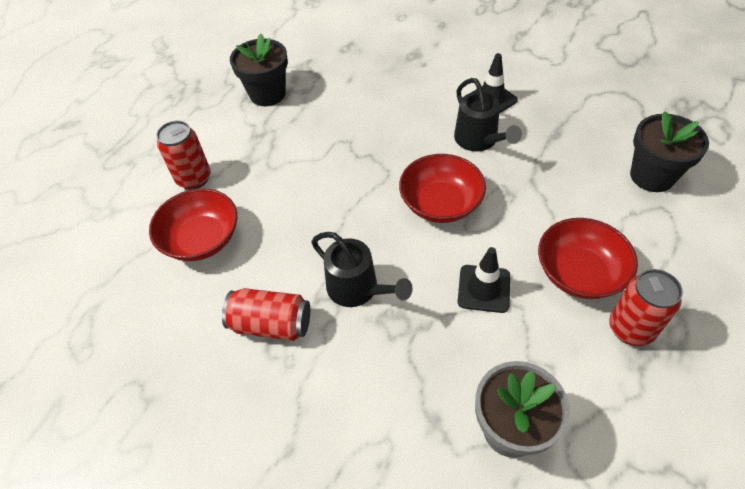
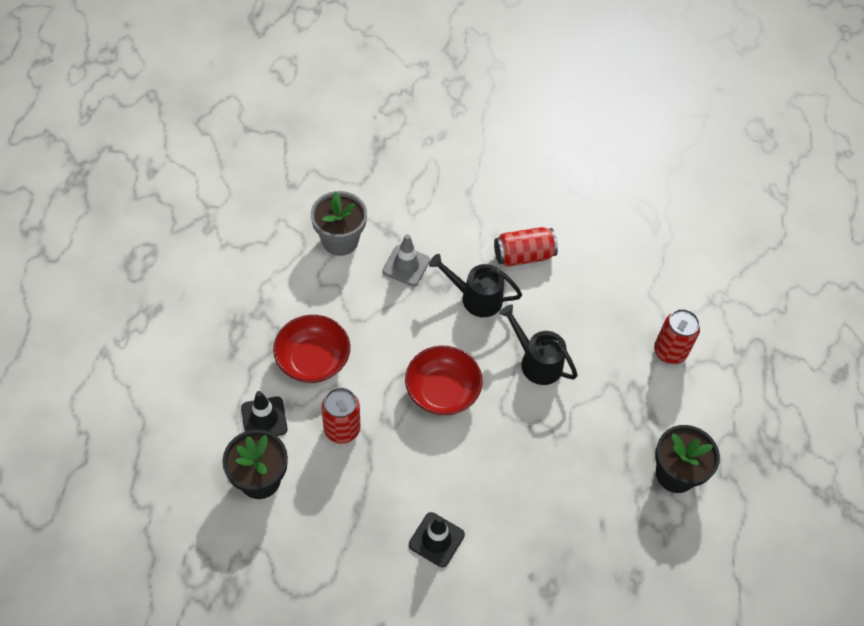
camera: 150 degrees right, 5 degrees up
(202, 239) = (619, 300): red bowl -> none
(427, 358) = (406, 266): none -> grey traffic cone
(479, 140) = (431, 476): black watering can -> black watering can (536, 361)
(484, 288) = (382, 325): black traffic cone -> black traffic cone (264, 418)
(630, 329) = (270, 326): red can -> red can (342, 429)

